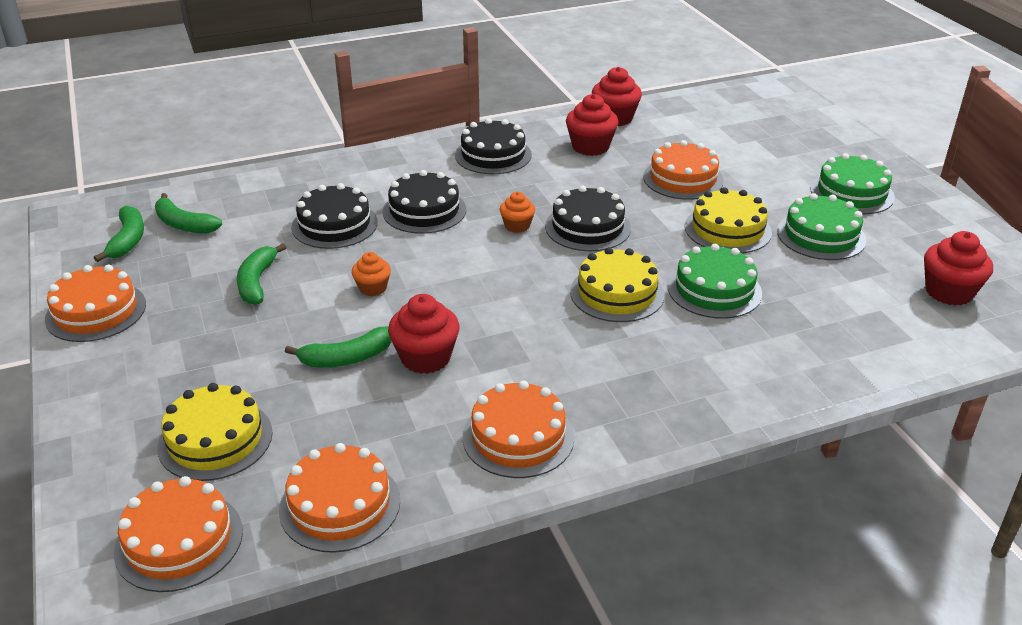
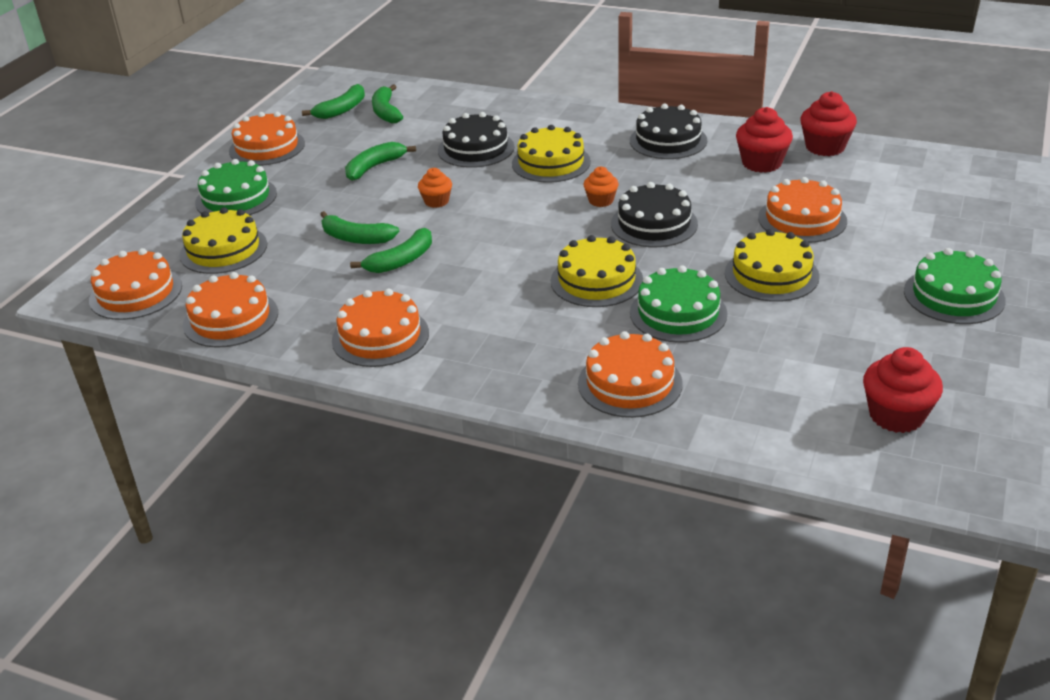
camera: 45 degrees right, 0 degrees up
(424, 210) = (551, 163): black cake -> yellow cake
(425, 358) = (401, 261): red cupcake -> green banana
(768, 363) = (630, 383): none -> orange cake
(821, 235) = (852, 316): green cake -> green cake (236, 198)

